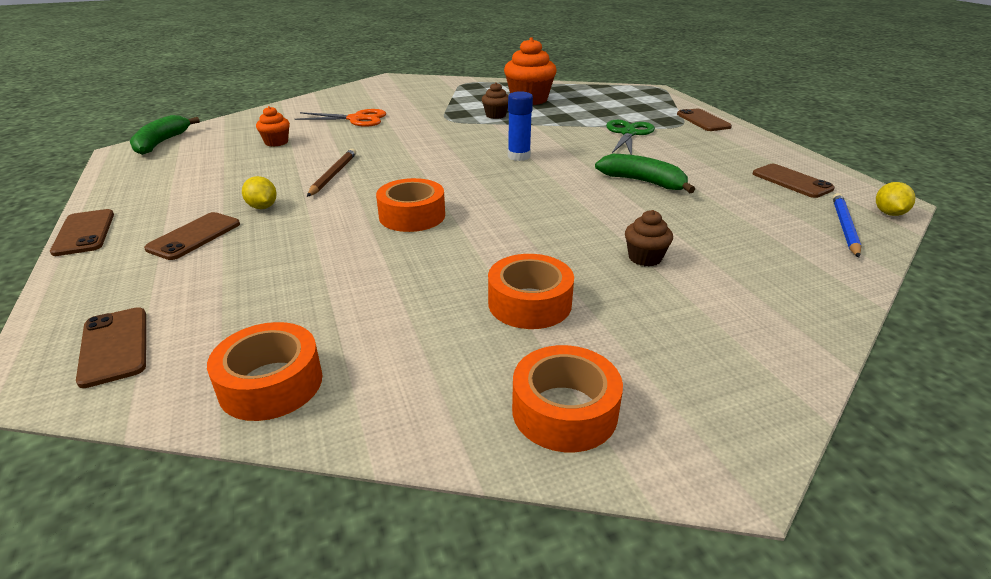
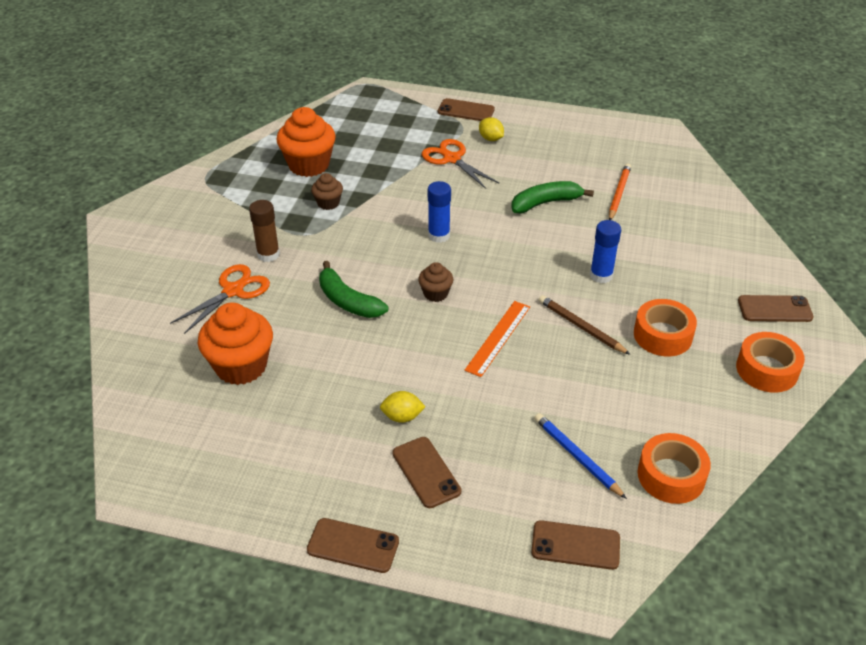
camera: 55 degrees left, 10 degrees up
(161, 143) = (141, 455): green banana -> green banana (348, 301)
(276, 142) = (241, 366): orange cupcake -> orange cupcake, size x1.94
(333, 175) = (371, 353): brown pencil -> brown pencil (581, 327)
(409, 117) = (268, 254): none -> brown glue stick
(412, 216) = (498, 337): orange tape -> orange ruler
(579, 238) = (601, 275): none -> blue glue stick
(628, 133) = (452, 159): green scissors -> orange scissors
(645, 258) = (648, 263): brown cupcake -> brown cupcake (435, 293)
(729, 210) = (618, 194): none -> orange pencil
(791, 181) = (603, 144): brown phone -> brown phone (774, 309)
(844, 227) = (675, 167): blue pencil -> blue pencil (577, 456)
(889, 213) = (674, 141): yellow lemon -> yellow lemon (491, 139)

